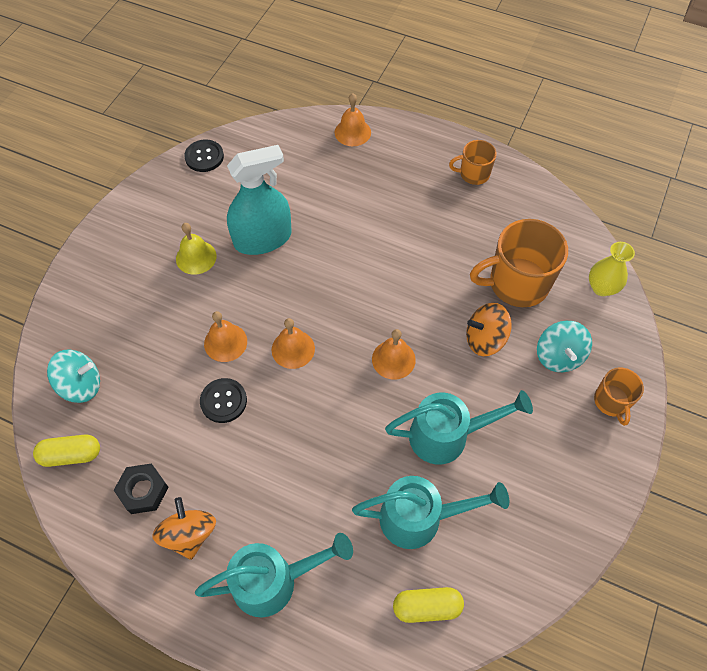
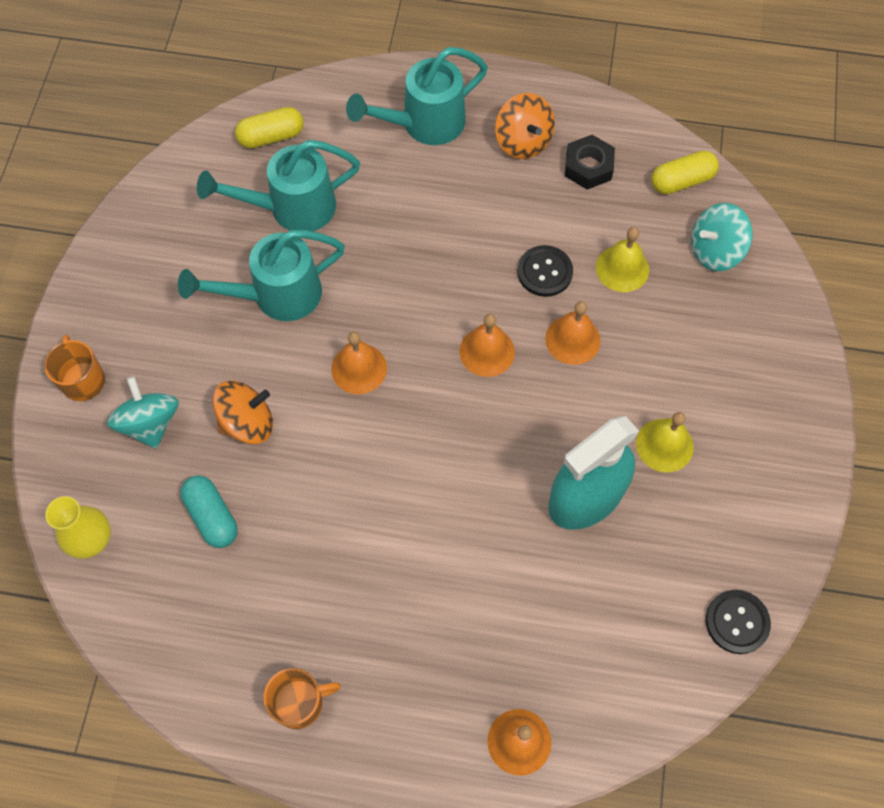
camera: 165 degrees right, 5 degrees up
(161, 389) = (622, 268): none -> yellow bell
(517, 283) = (212, 516): orange mug -> turquoise capsule

